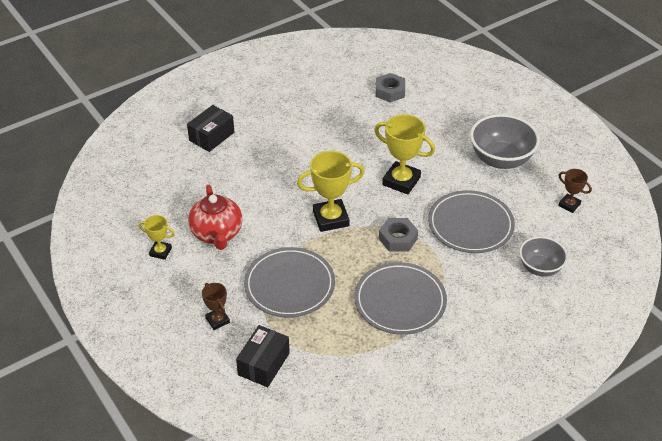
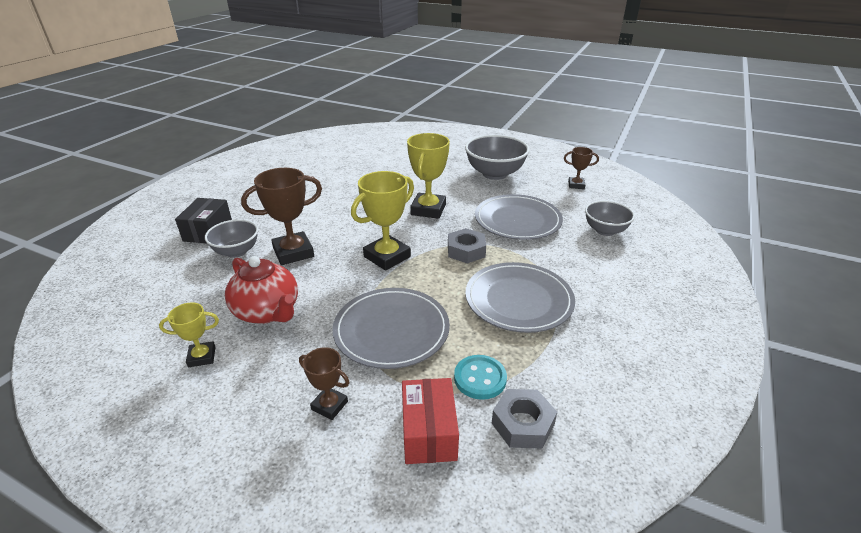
camera: 30 degrees left, 10 degrees down
(222, 167) = (236, 251): none -> grey bowl
(263, 185) = (293, 252): none -> brown trophy
(264, 364) = (429, 432): black box -> red box
(321, 346) = (480, 378): none -> turquoise button
(390, 91) = (364, 158): grey nut -> grey nut (523, 424)
(401, 181) = (428, 209): yellow trophy -> yellow trophy turned 75 degrees counterclockwise

